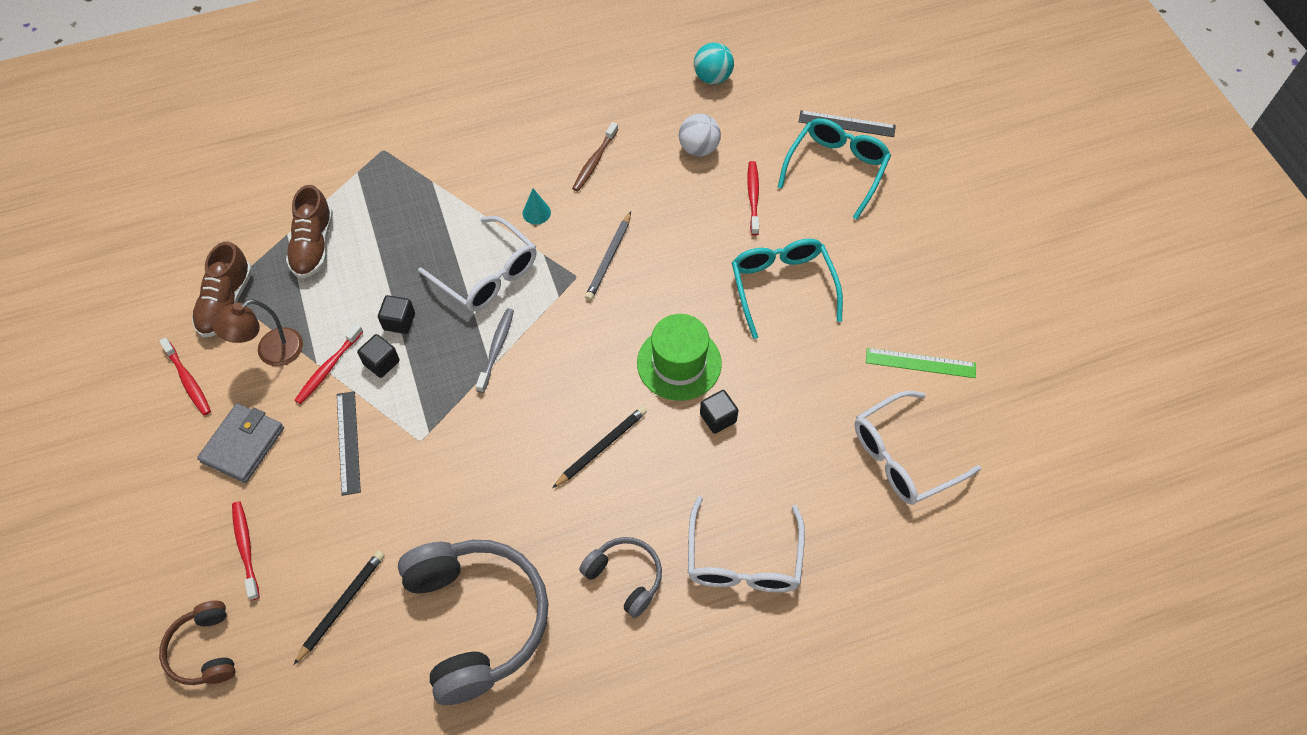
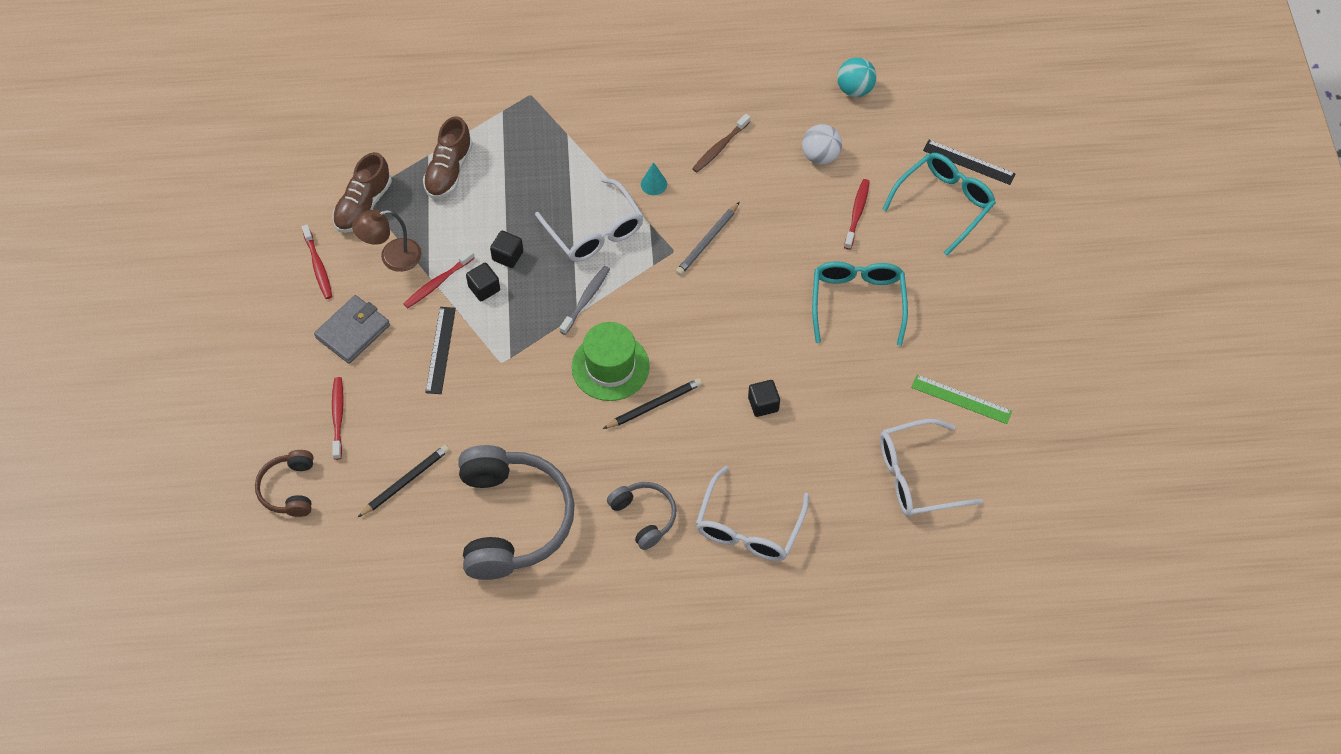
camera: 15 degrees right, 0 degrees up
(679, 363) = (743, 349): green hat -> green hat (610, 367)

